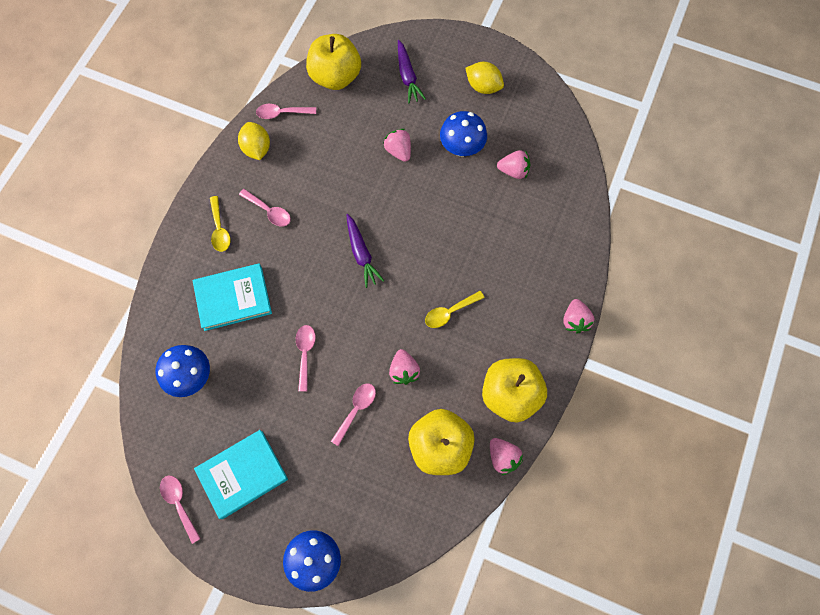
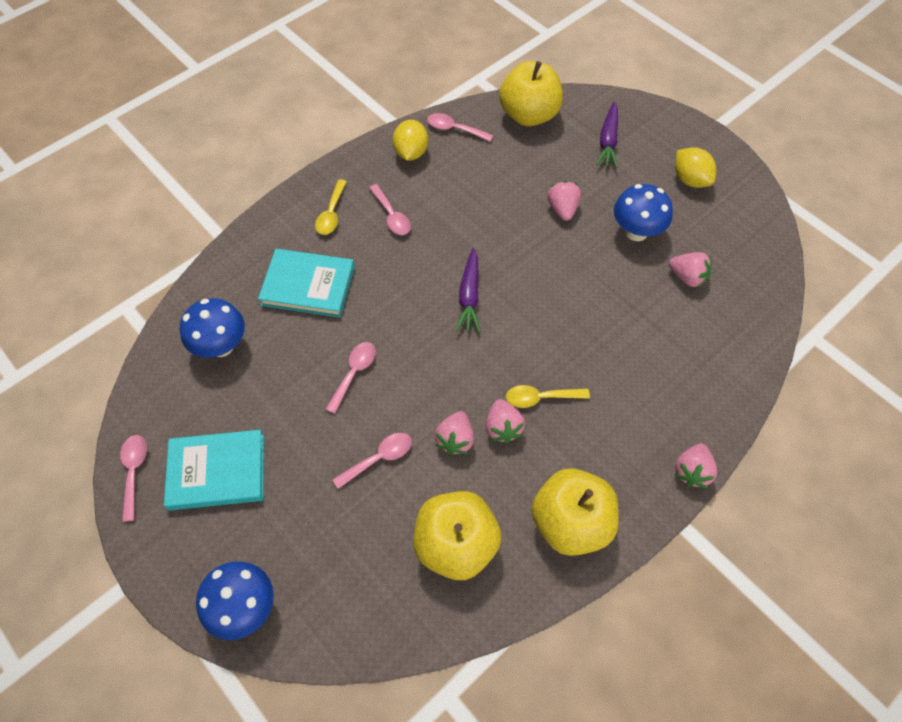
camera: 25 degrees right, 10 degrees down
(503, 457) = (527, 594): pink strawberry -> pink strawberry (503, 428)

